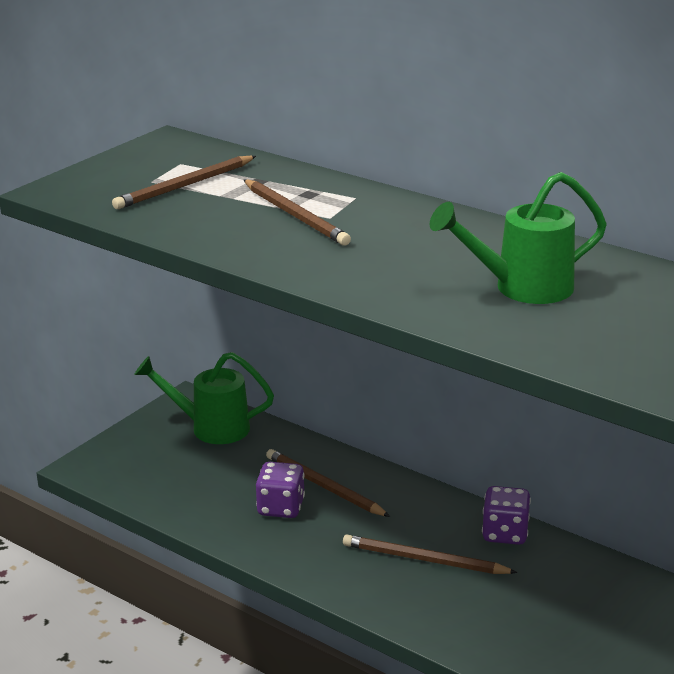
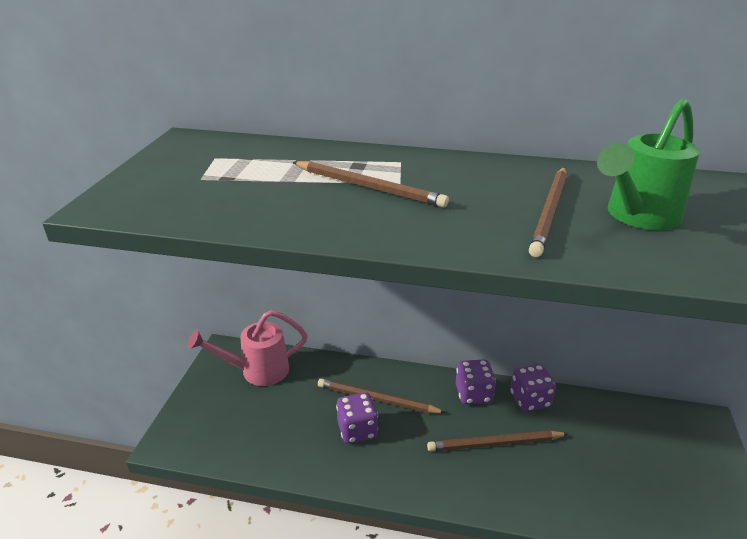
camera: 25 degrees left, 5 degrees up
(185, 186) = (238, 177): brown pencil -> brown pencil (550, 212)
(211, 428) = (257, 371): green watering can -> pink watering can
(441, 510) = (473, 394): none -> purple dice

